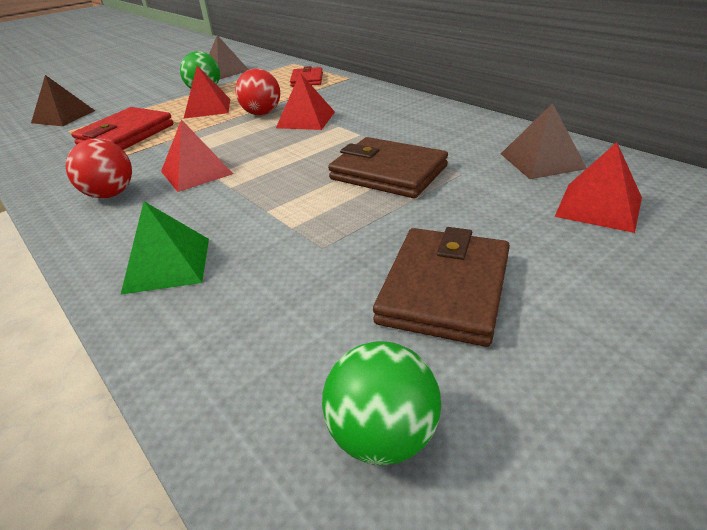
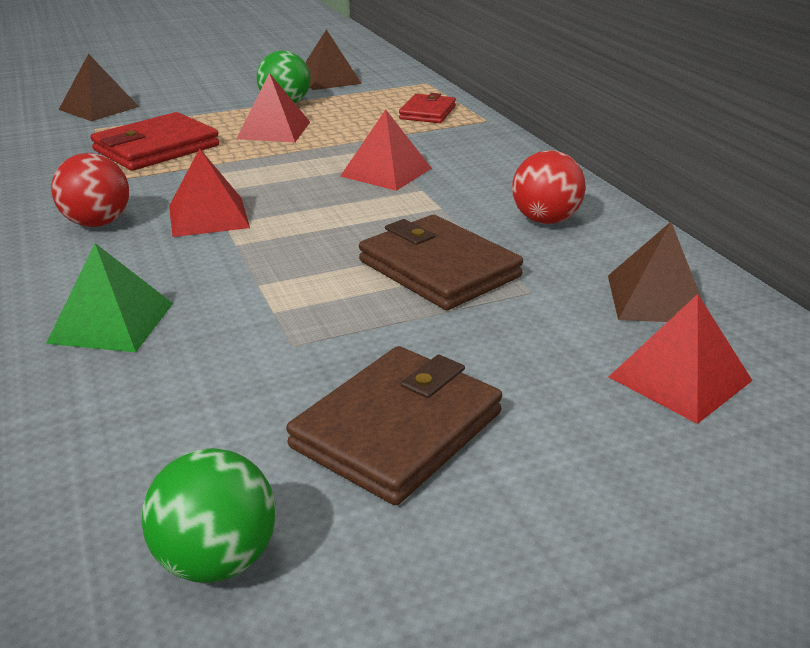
camera: 15 degrees right, 5 degrees down
(262, 113) = (336, 152): red ball -> red ball (545, 220)

